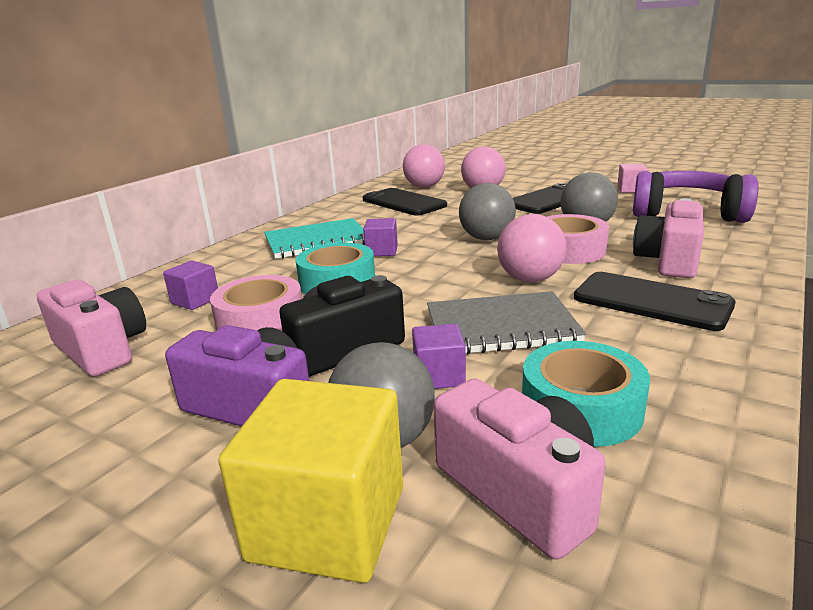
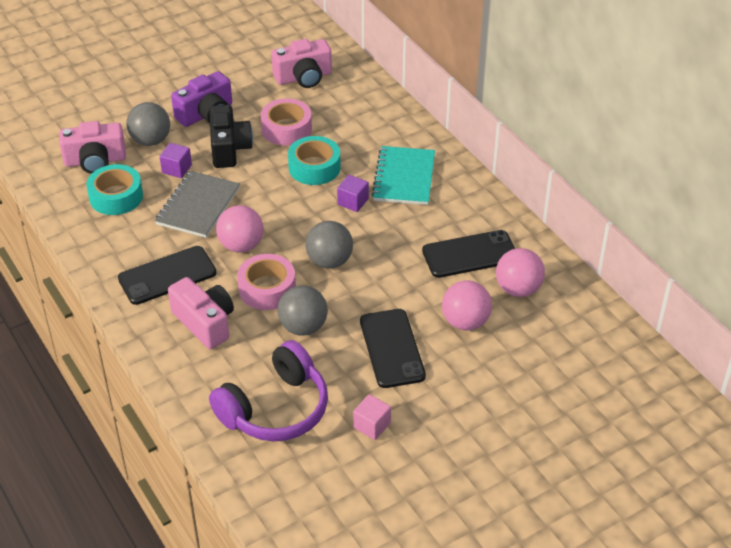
camera: 115 degrees right, 20 degrees up
(195, 300) = (339, 110): purple cube -> none
(328, 523) = (124, 118): yellow cube -> none

